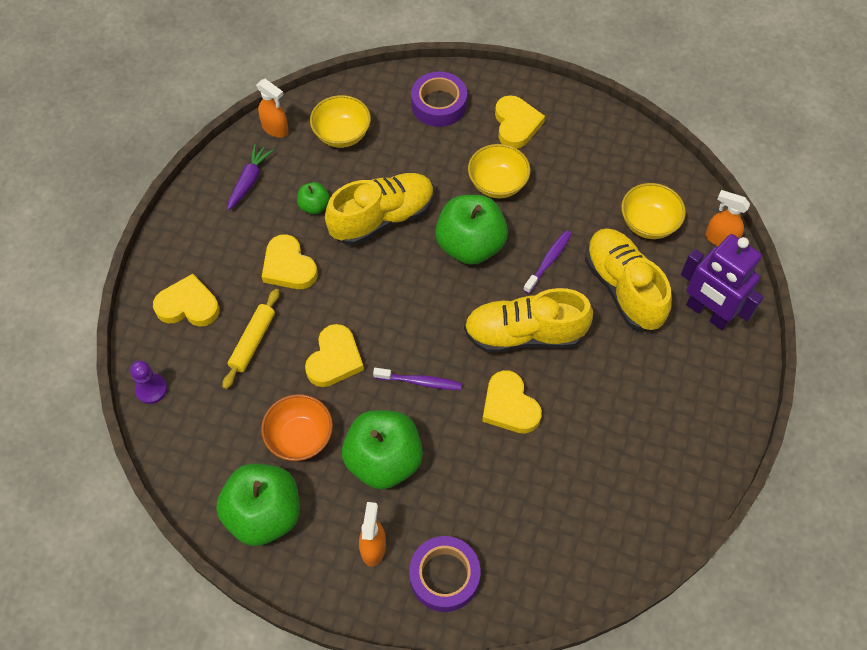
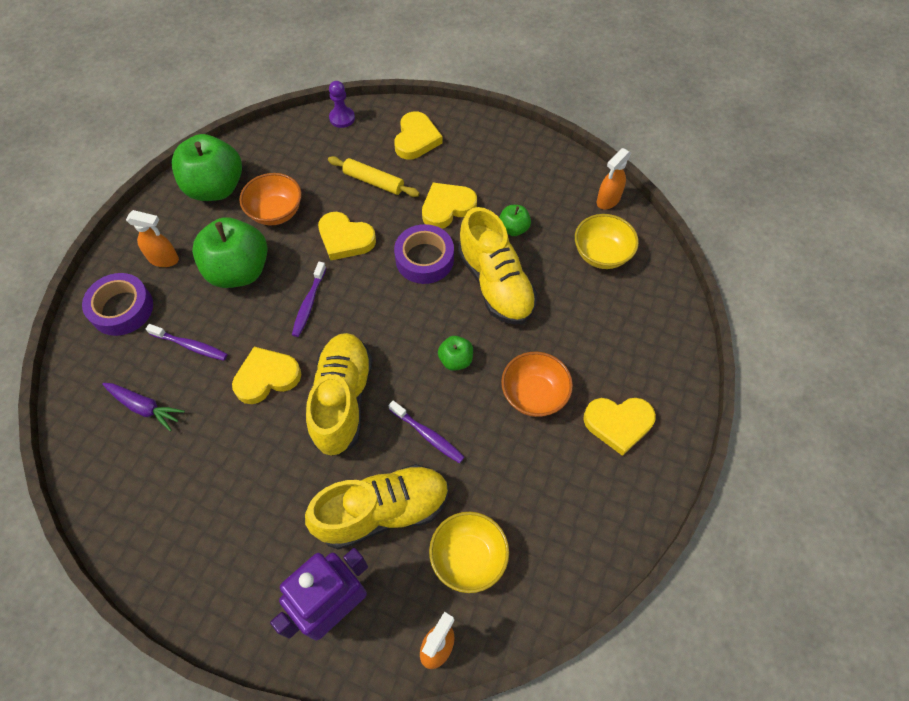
camera: 95 degrees right, 0 degrees up
(249, 181) = (545, 180): purple carrot -> purple carrot (145, 407)
(439, 104) = (645, 346): purple tape -> purple tape (424, 259)
(470, 245) = (455, 360): green apple -> green apple, size x0.47
(483, 488) = (191, 346): none -> purple toothbrush
(497, 184) = (534, 395): yellow bowl -> orange bowl

